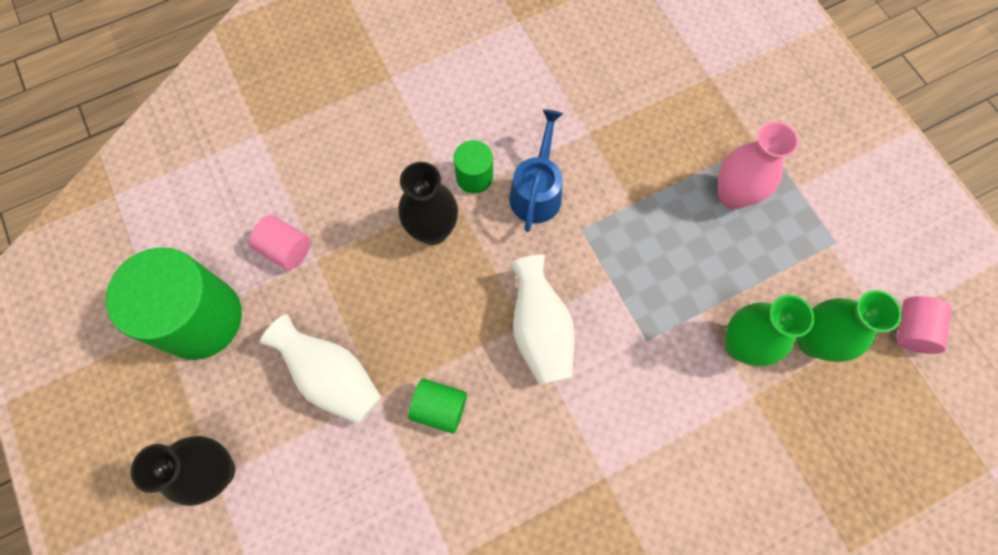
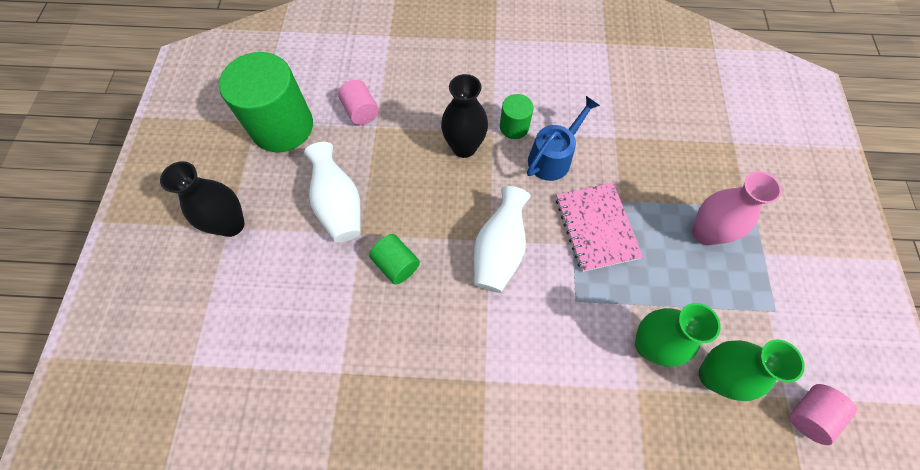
camera: 30 degrees right, 5 degrees down
(624, 248) = (596, 227): none -> pink notebook

